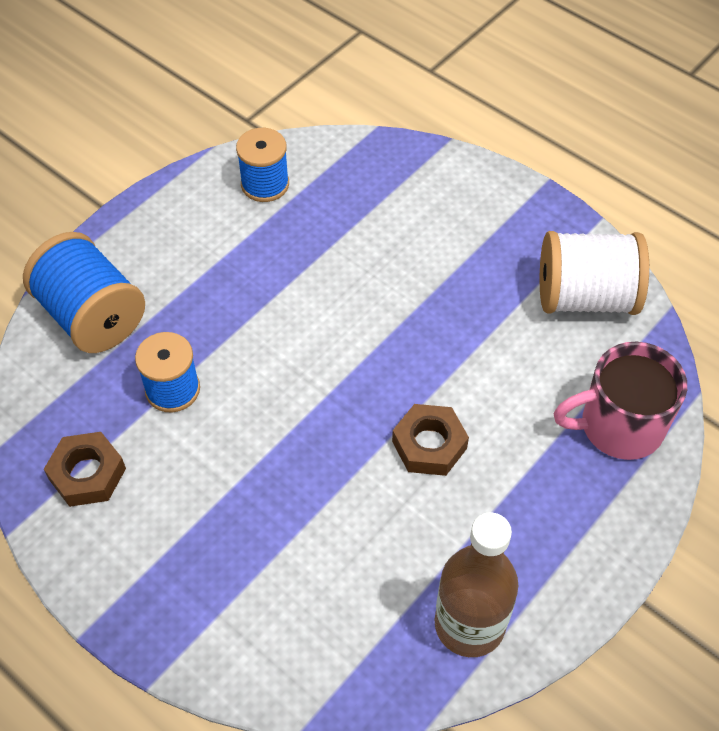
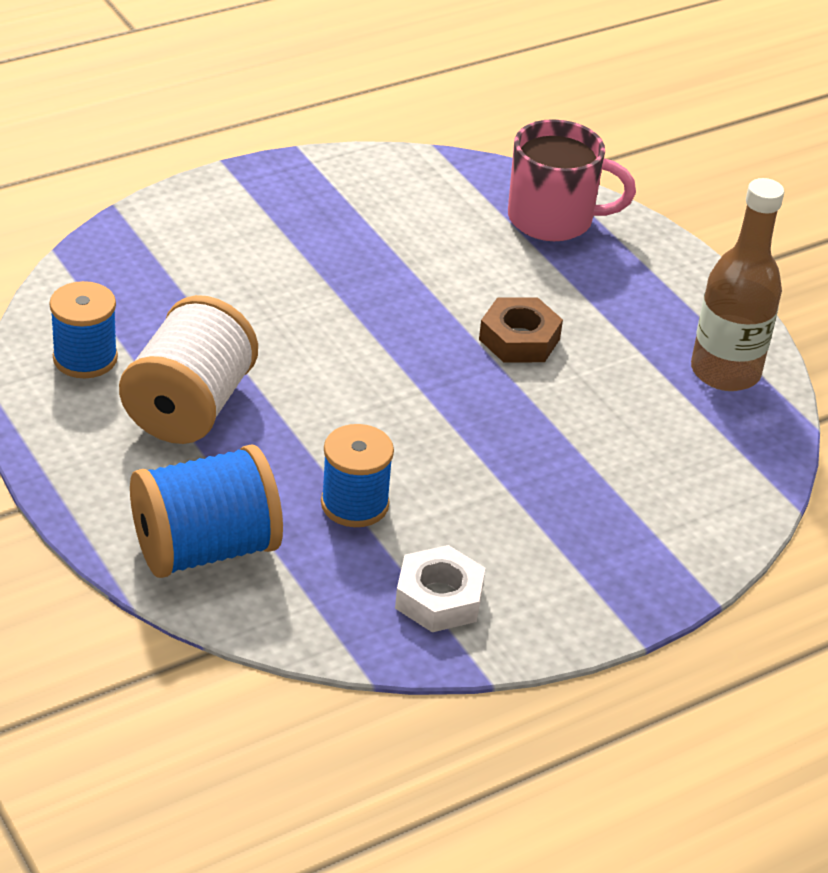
camera: 75 degrees left, 15 degrees down
(87, 474) = (439, 598): brown nut -> white nut
(585, 297) = (392, 188): white spool -> white spool (189, 407)
(619, 426) = (553, 219): pink mug -> pink mug turned 90 degrees counterclockwise

